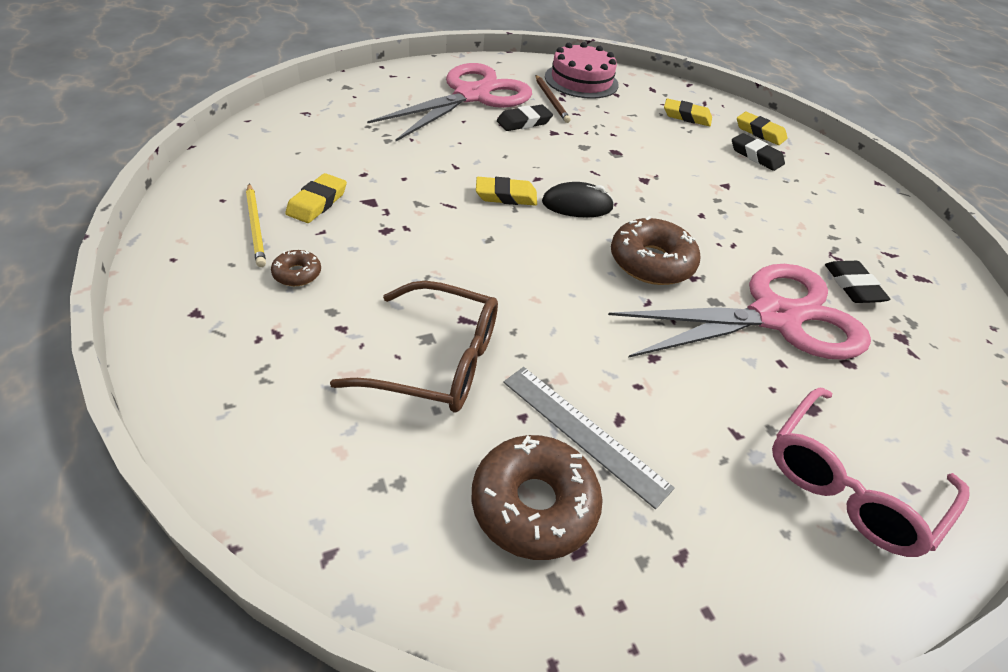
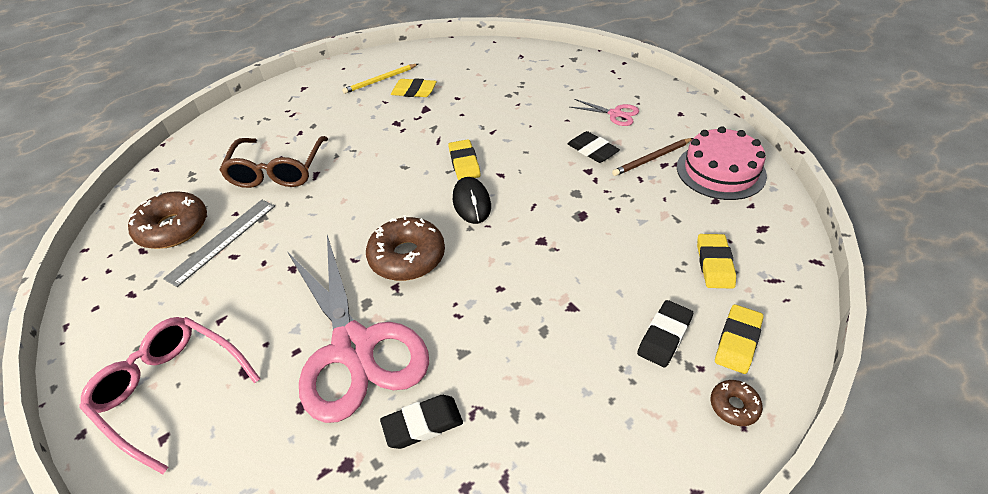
camera: 85 degrees right, 0 degrees up
(297, 274) = (342, 105): brown donut -> brown donut (734, 406)
(471, 96) = (615, 114): pink scissors -> pink scissors, size x0.41

